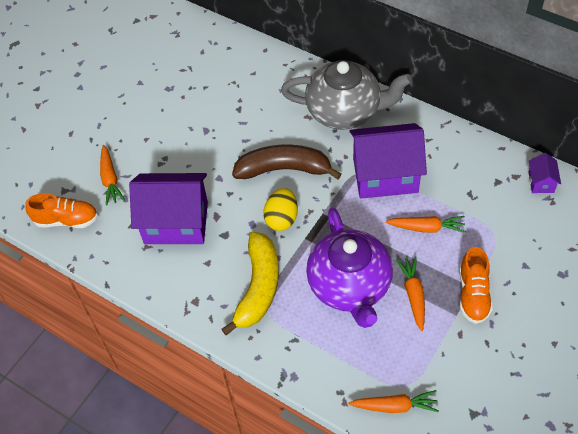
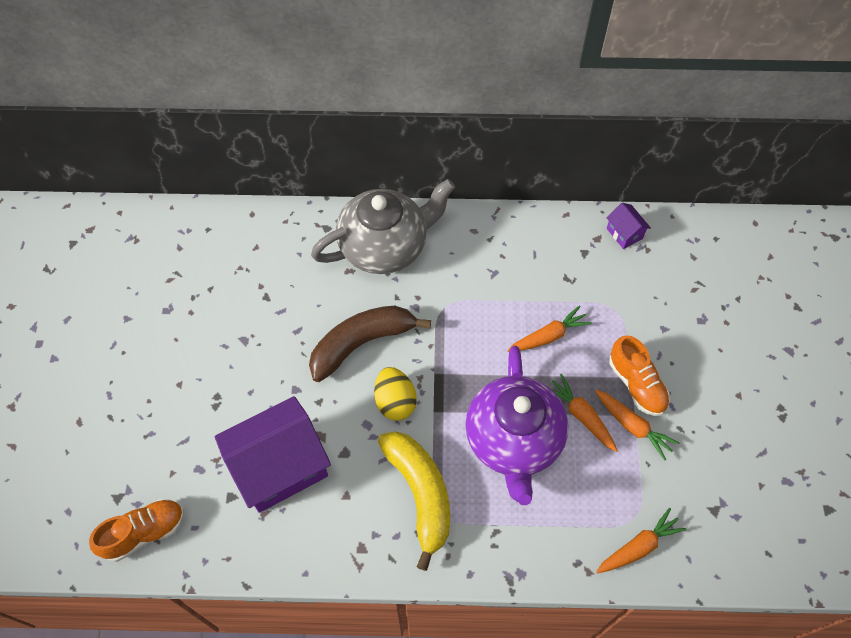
camera: 35 degrees left, 5 degrees up
(110, 179) = (167, 455): orange carrot -> orange carrot (632, 426)
(350, 286) = (513, 440): purple teapot -> purple teapot turned 45 degrees clockwise
(385, 175) = (472, 299): purple house -> none

